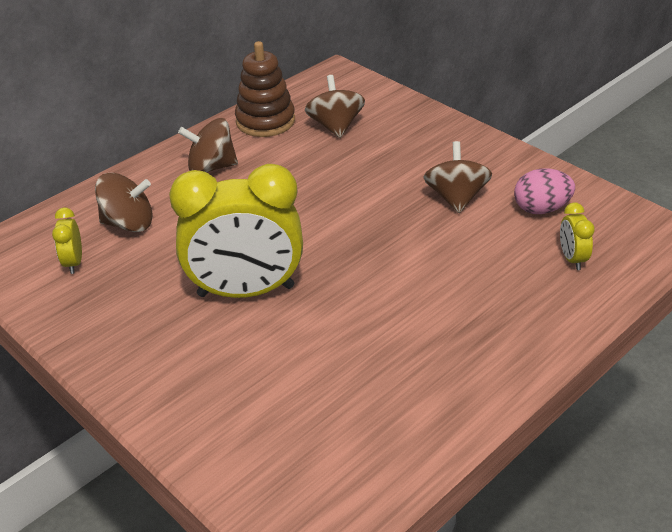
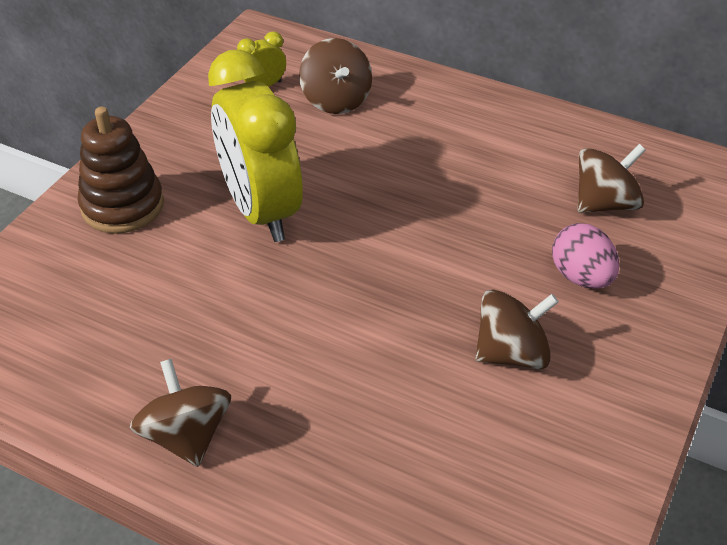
camera: 70 degrees right, 5 degrees up
(211, 167) = (460, 126): brown spinning top -> brown spinning top (186, 435)
(265, 121) = (577, 142): brown stacking toy -> brown stacking toy (122, 206)
(541, 209) = (533, 452): pink egg -> pink egg (581, 277)
(572, 259) = (433, 505): yellow clock -> none

